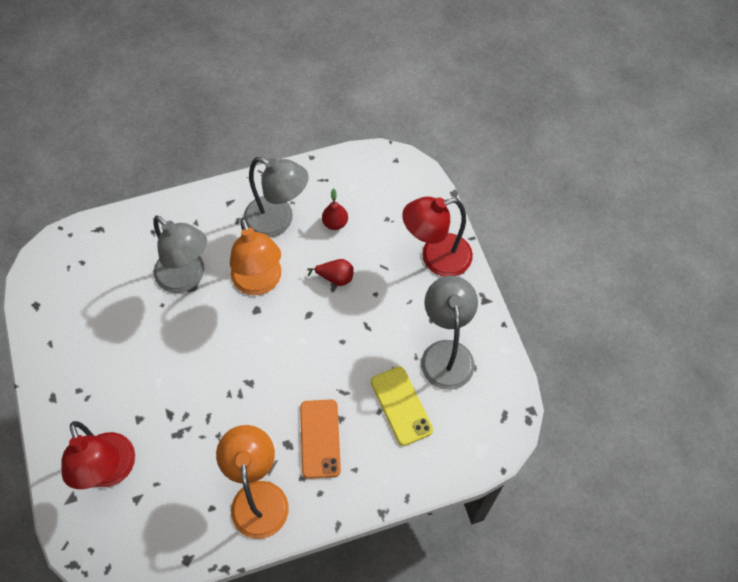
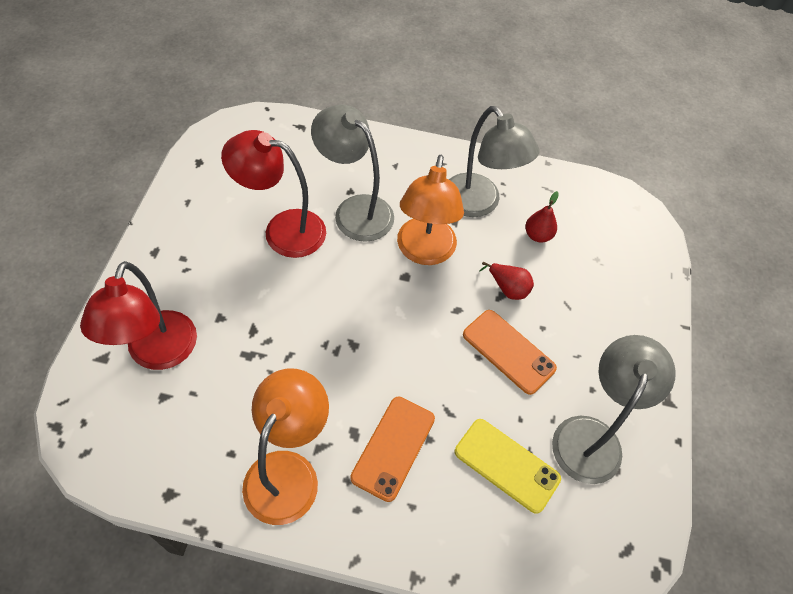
camera: 25 degrees right, 5 degrees down
(187, 278) = (355, 210): grey lamp -> grey lamp turned 150 degrees clockwise
(361, 325) = (508, 351): none -> orange phone
(401, 405) = (507, 465): yellow phone -> yellow phone turned 60 degrees counterclockwise
(436, 258) = (632, 326): red lamp -> red lamp (282, 230)

